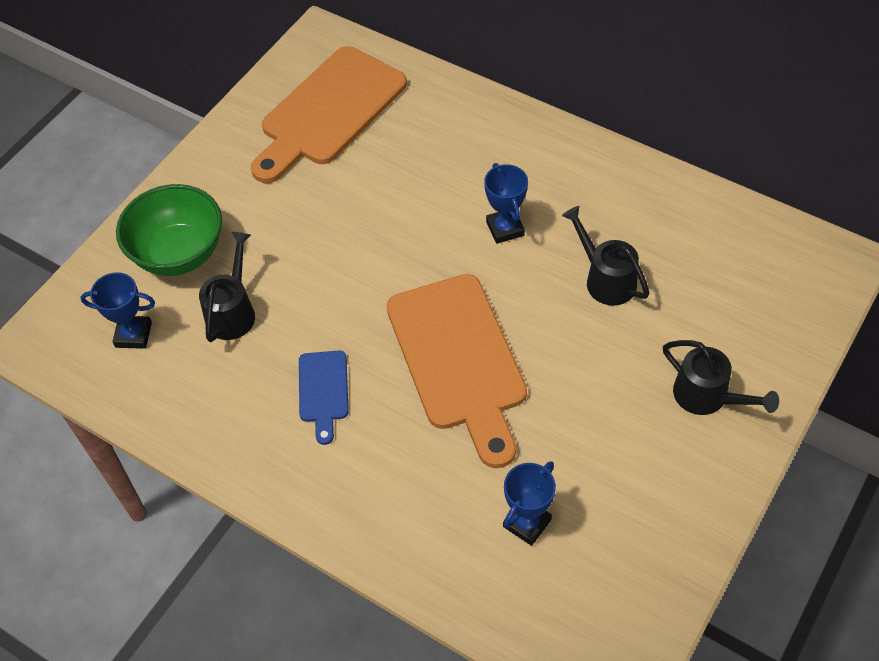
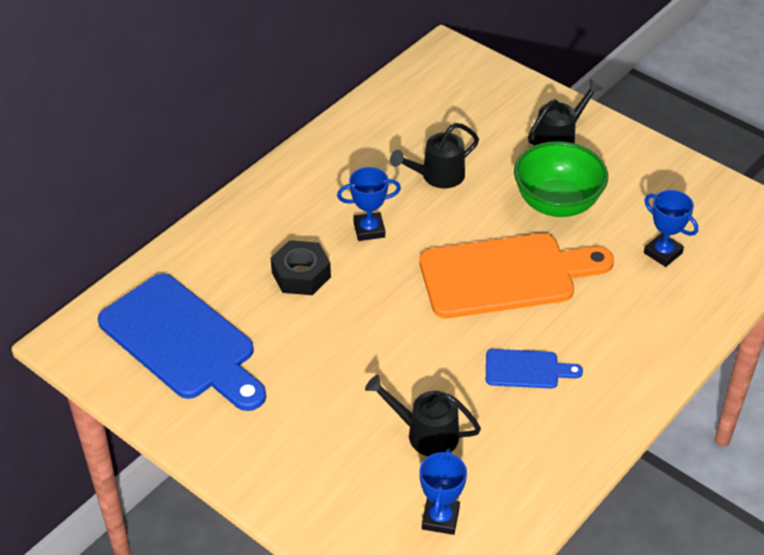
camera: 85 degrees left, 10 degrees down
(179, 254) = (342, 477): green bowl -> green bowl (557, 203)
(329, 112) = (182, 341): orange cutting board -> blue cutting board
(429, 183) = (301, 274): none -> black nut

